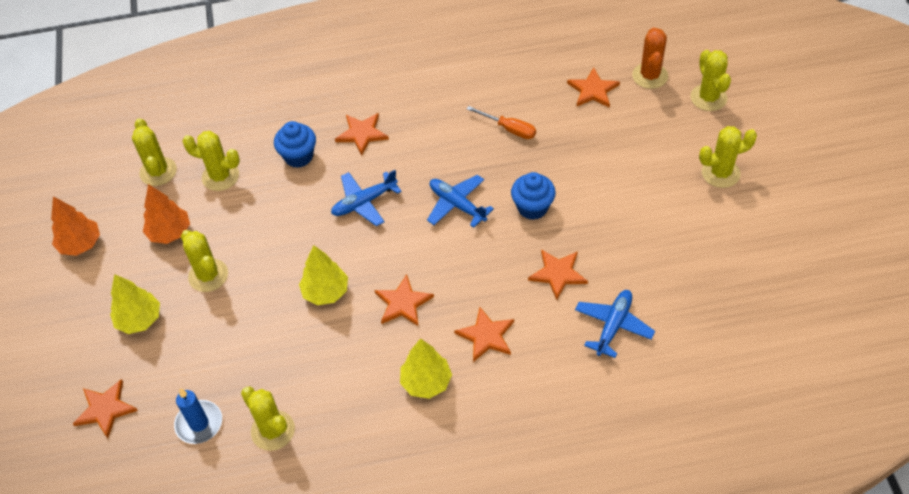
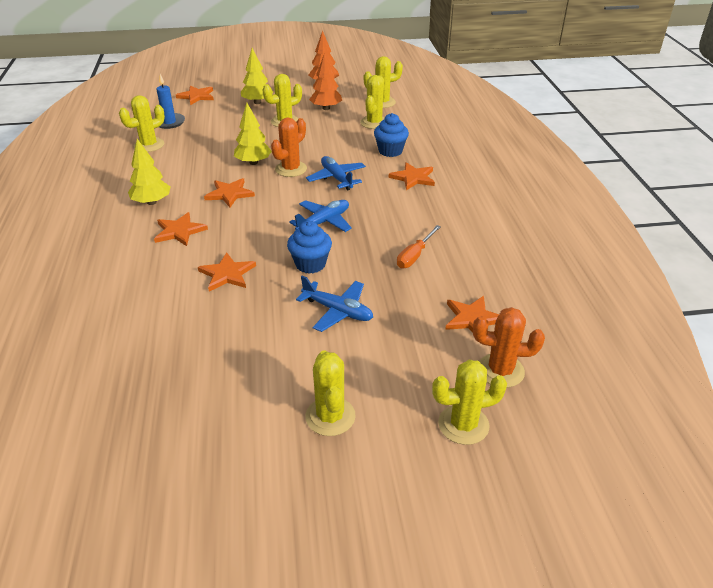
camera: 90 degrees right, 15 degrees down
(343, 250) = (291, 169): none -> orange cactus
(613, 326) = (154, 303): blue plane -> blue plane (338, 311)

